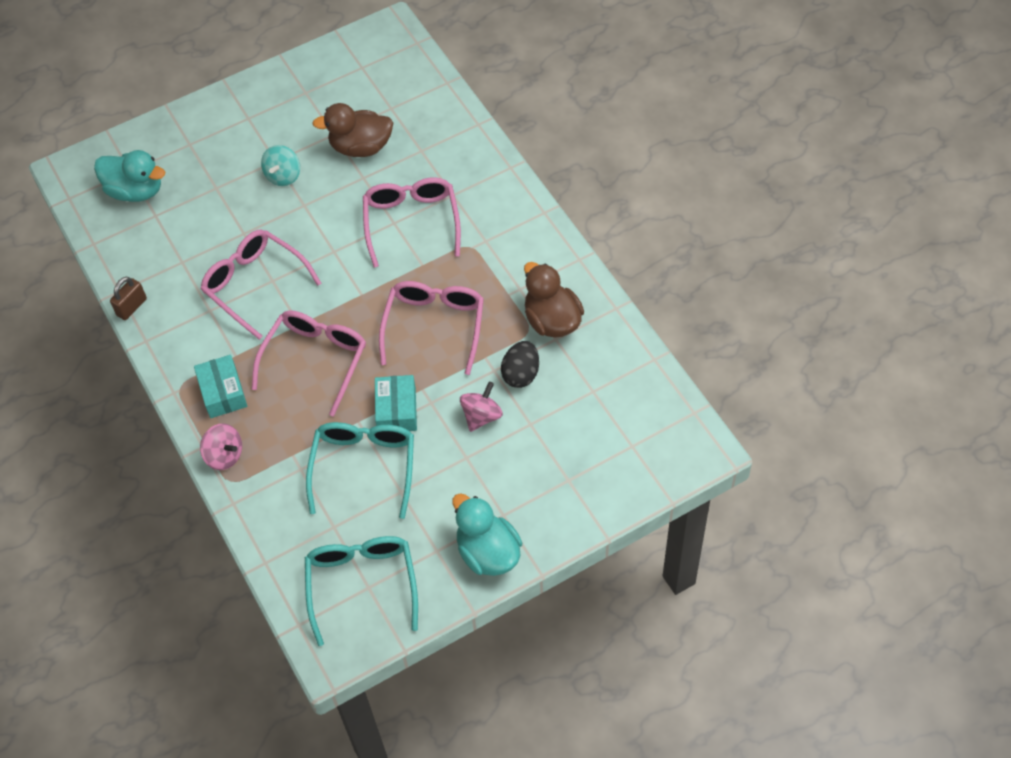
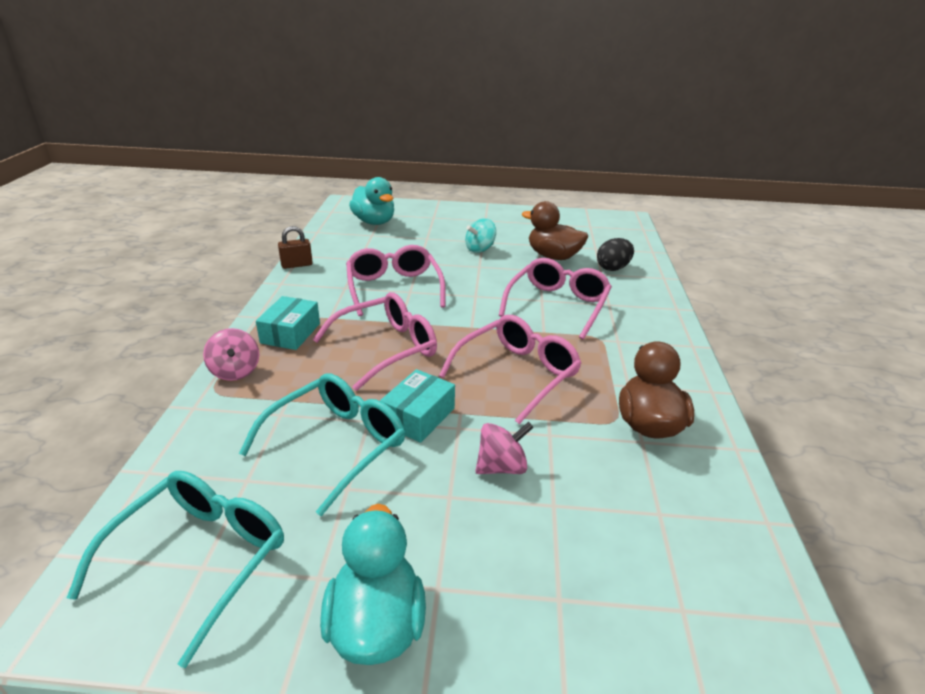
camera: 30 degrees right, 25 degrees down
(521, 374) = (578, 452): black egg -> black egg (613, 268)

